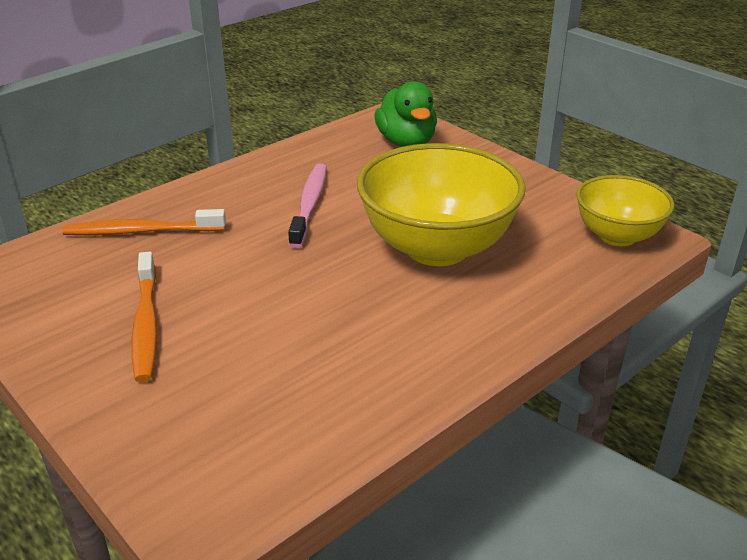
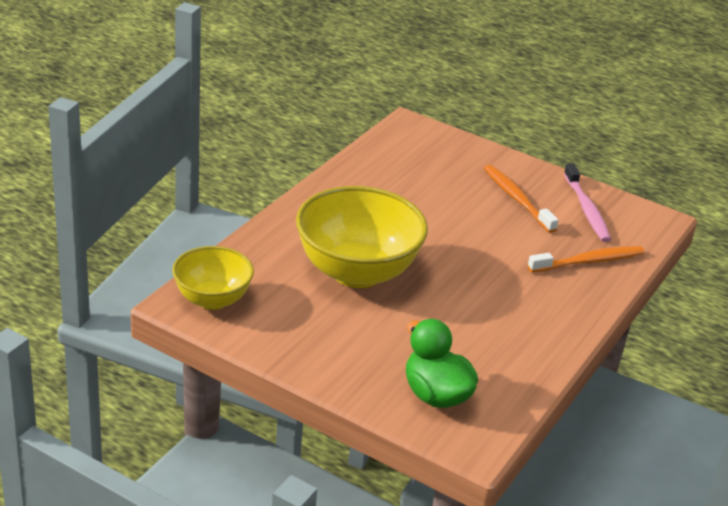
camera: 160 degrees right, 0 degrees up
(309, 204) = (480, 302): pink toothbrush -> pink toothbrush (586, 209)

